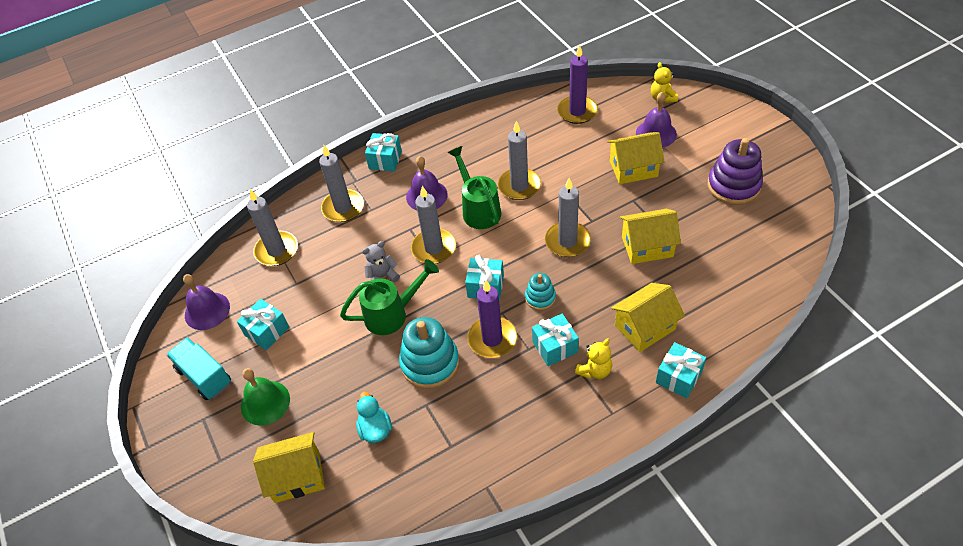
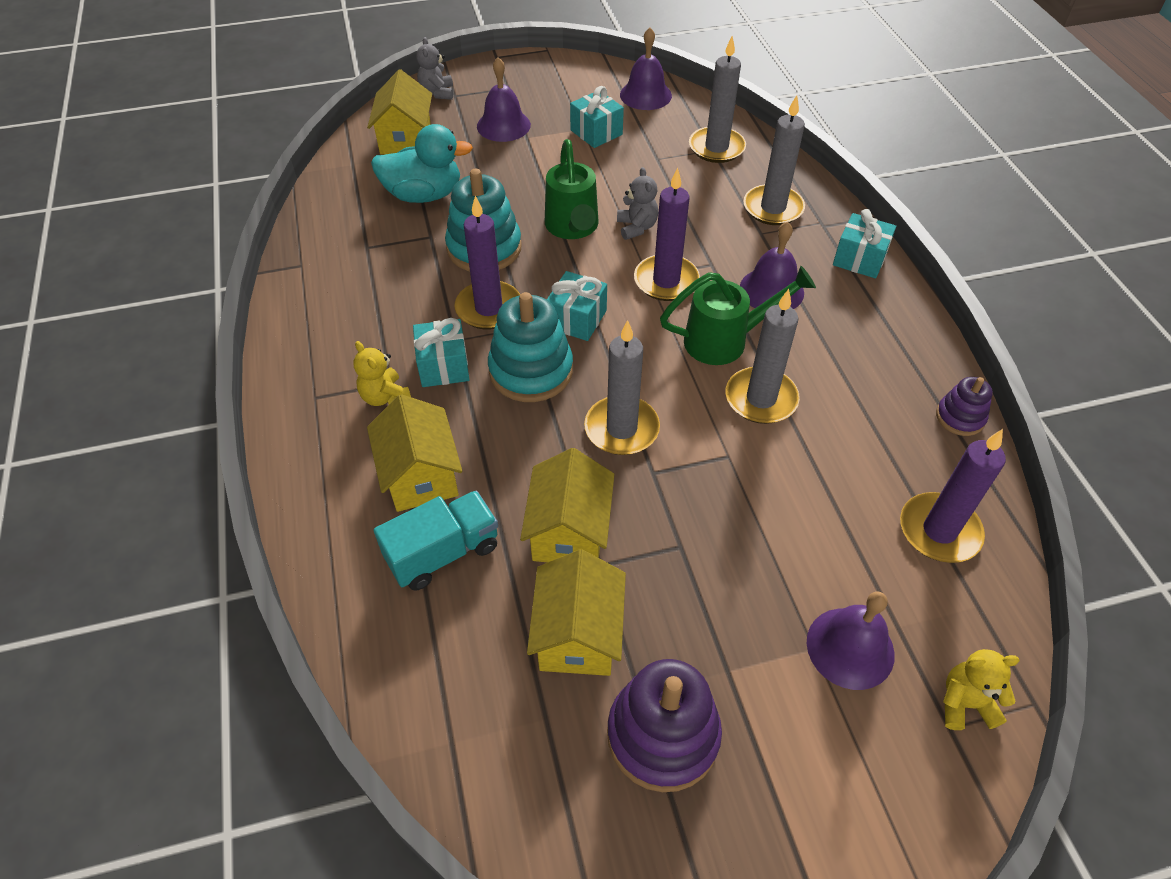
camera: 100 degrees right, 0 degrees up
(204, 376) = (558, 90): turquoise truck -> turquoise truck (443, 552)
(217, 477) = (437, 93): none -> grey teddy bear
(265, 402) = (503, 125): green bell -> purple bell
(375, 429) = (424, 195): turquoise duck -> turquoise duck, size x1.63
(434, 248) = (666, 281): grey candle -> purple candle
(501, 110) = (960, 417): none -> purple stacking toy
(540, 297) = (531, 371): turquoise stacking toy -> turquoise stacking toy, size x1.83
(633, 169) = (759, 573): yellow house -> yellow house (578, 634)
(678, 377) = (320, 486): turquoise gift -> none

